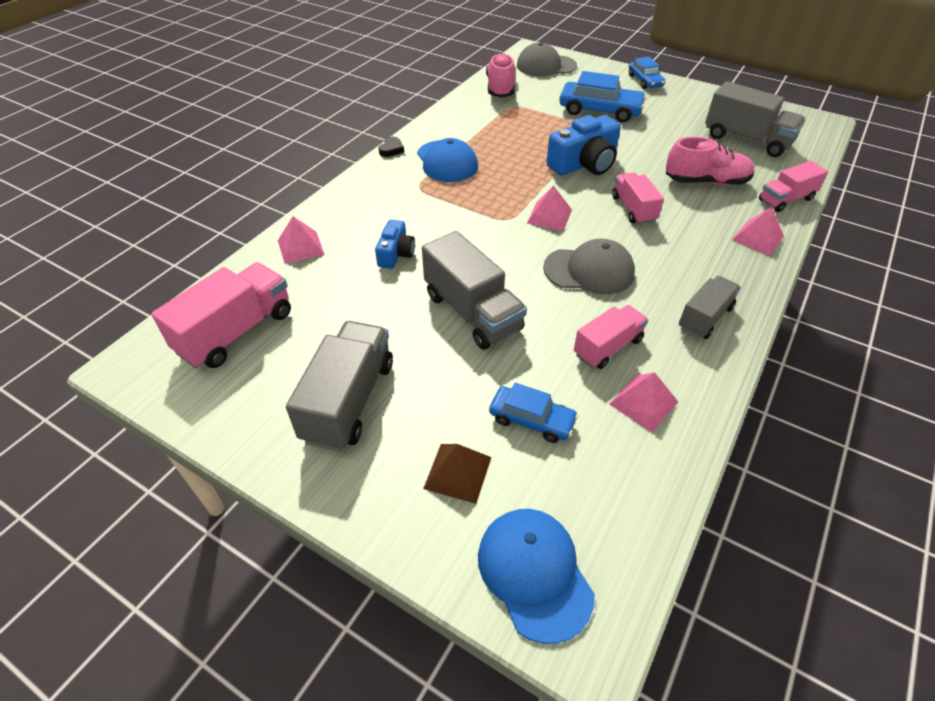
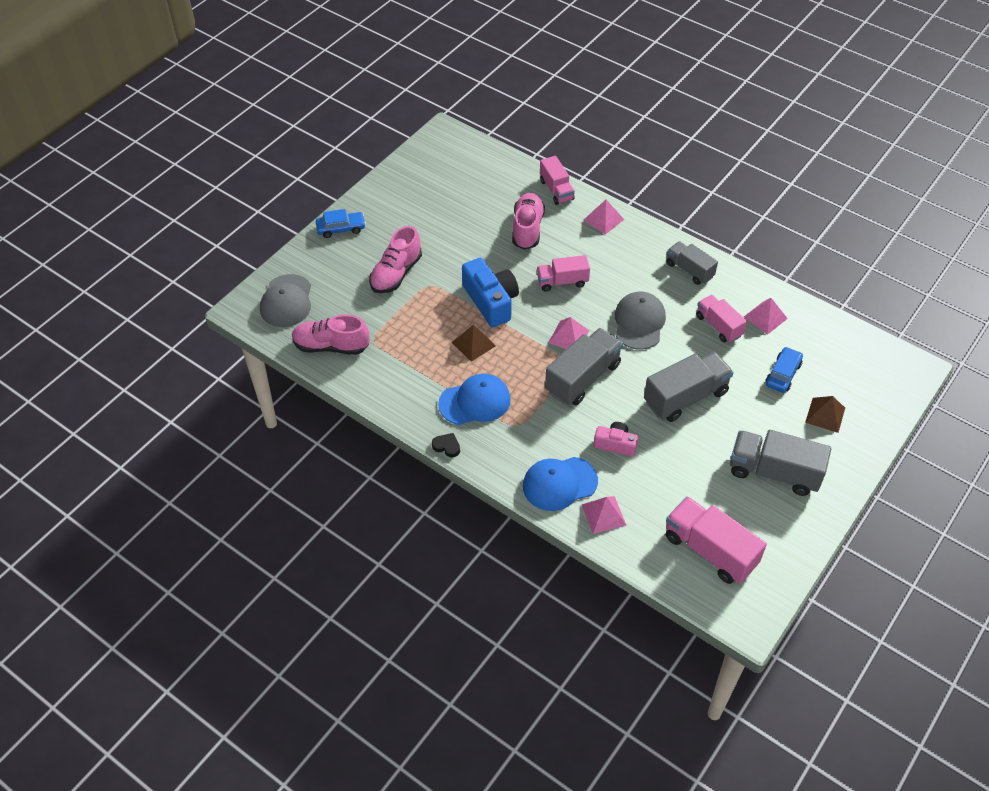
camera: 85 degrees left, 5 degrees up
(396, 254) = (615, 444): blue camera -> pink camera
(522, 157) = (473, 344): none -> brown pyramid
(534, 573) = (883, 385): blue cap -> blue cap (559, 483)
(600, 110) = (396, 274): blue car -> pink shoe
(746, 140) = (465, 187): grey truck -> grey truck (583, 378)

